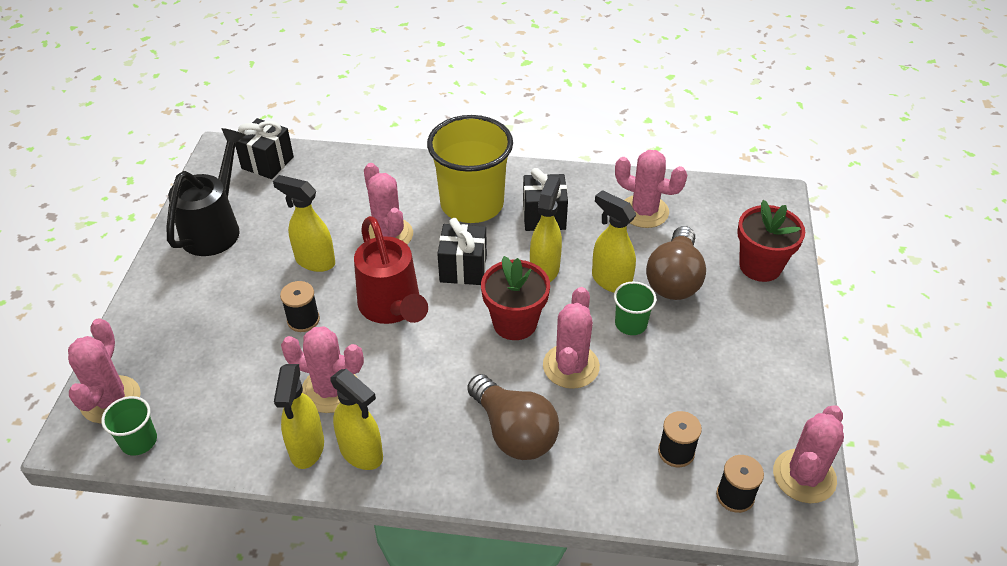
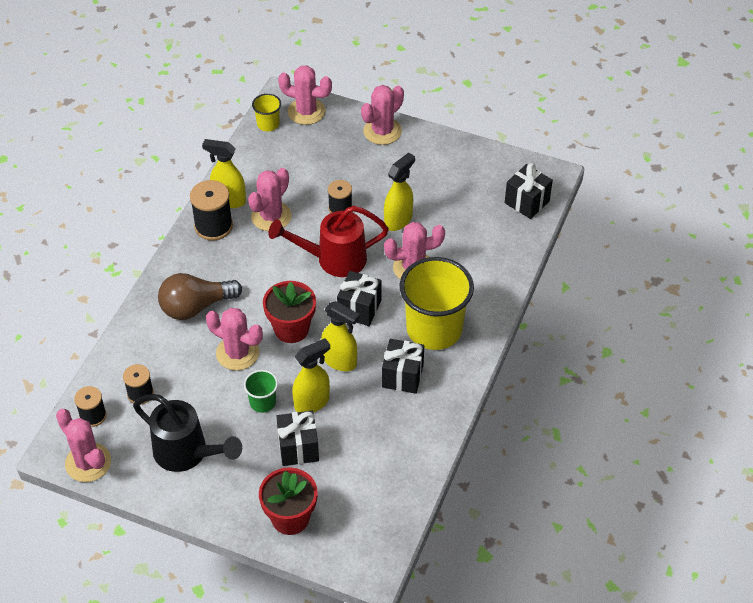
camera: 105 degrees right, 5 degrees up
(139, 441) = (268, 124): green cup -> yellow cup
(215, 228) = (454, 166): black watering can -> black watering can (187, 453)
(362, 453) = (213, 226): yellow spray bottle -> black spool
(644, 211) = (386, 452): pink cactus -> pink cactus (382, 131)
(674, 279) = (298, 448): brown light bulb -> black gift

